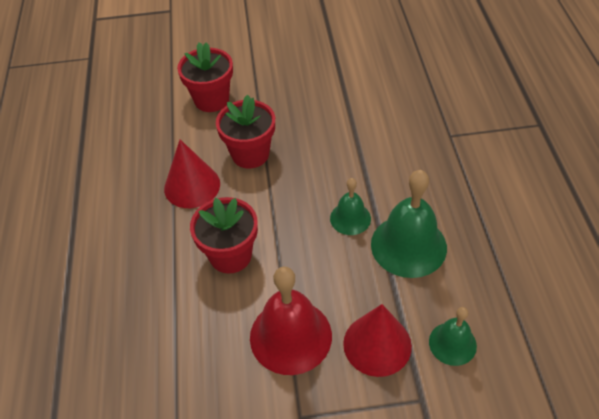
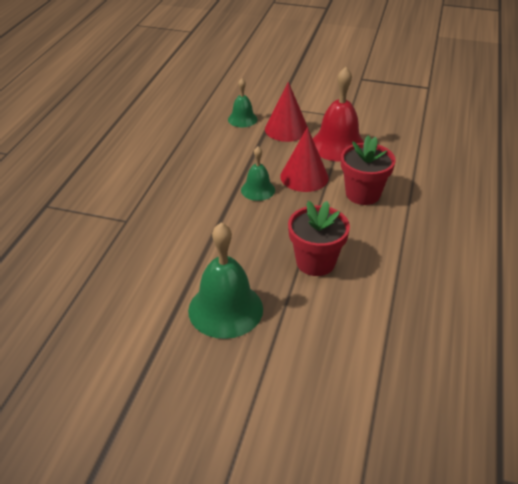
camera: 160 degrees left, 10 degrees down
(192, 186) = (381, 251): red cone -> red cone (304, 177)
(211, 100) = (334, 337): red flower pot -> none
(408, 245) = (228, 164): green bell -> green bell (225, 309)

